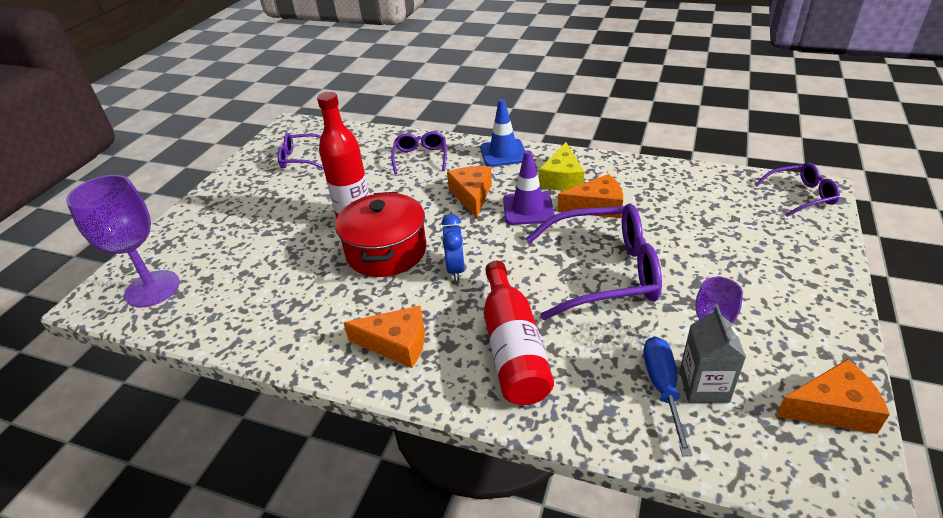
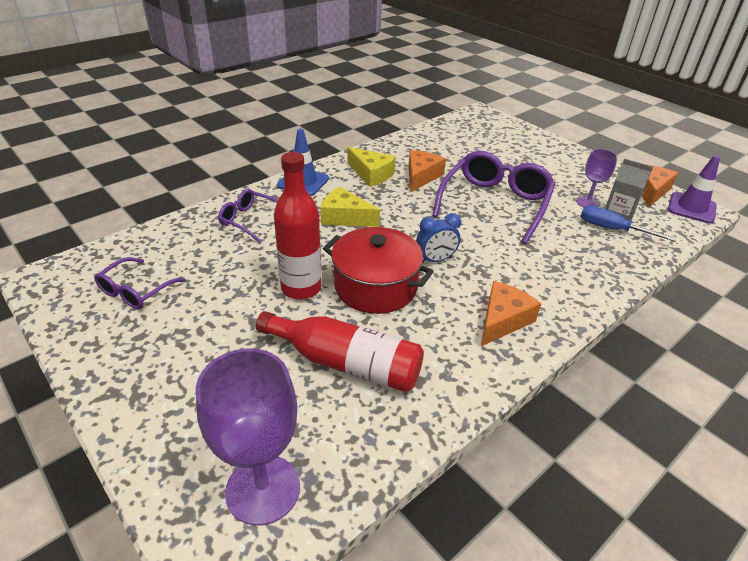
camera: 65 degrees left, 0 degrees up
(456, 269) = (435, 260): blue clock -> blue clock turned 135 degrees clockwise
(472, 195) = (345, 217): orange cheese -> yellow cheese
(513, 347) = (543, 267): red bottle -> red bottle (346, 363)
(528, 209) = (393, 201): purple traffic cone -> purple traffic cone (691, 208)
(801, 195) = (481, 118): purple glasses -> none

